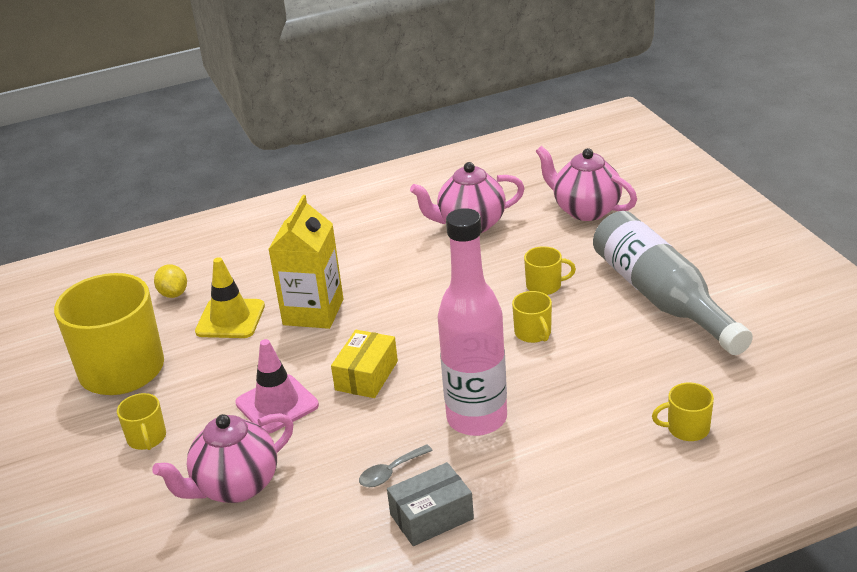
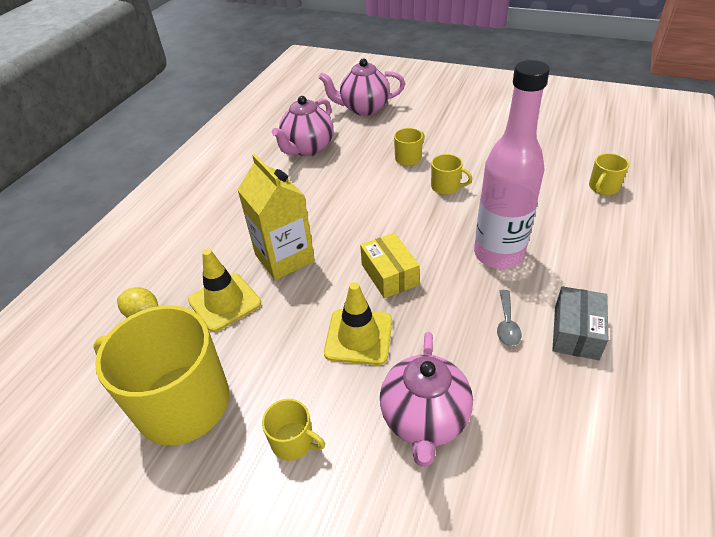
camera: 45 degrees left, 10 degrees up
(277, 404) = (358, 337): pink traffic cone -> yellow traffic cone
(661, 298) = (478, 131): grey bottle -> none

